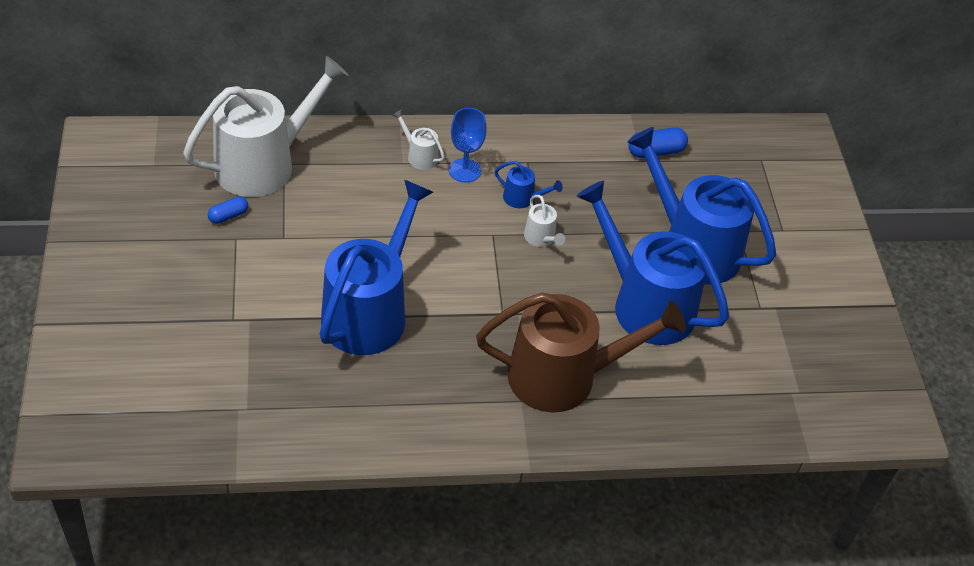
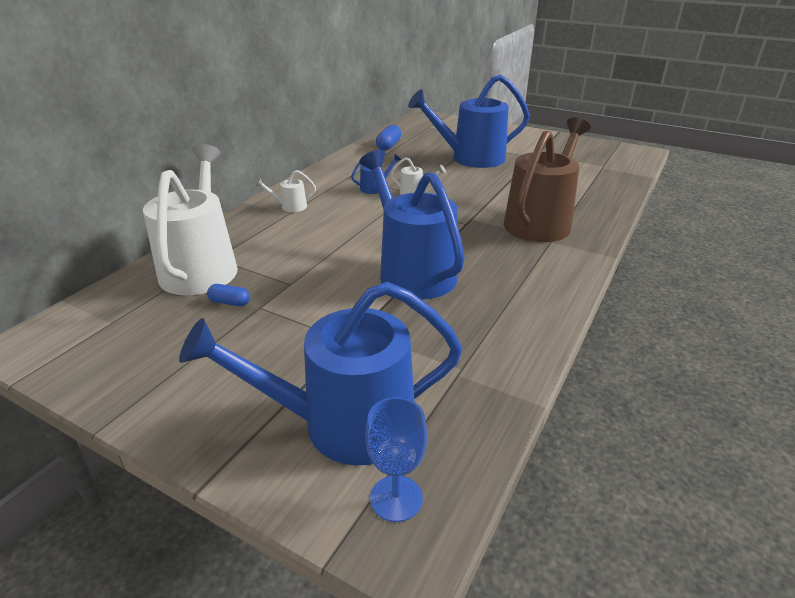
camera: 50 degrees left, 15 degrees down
(228, 216) = (230, 302): blue capsule -> blue capsule turned 75 degrees counterclockwise
(464, 170) = (325, 197): blue goblet -> blue goblet (396, 498)
(645, 304) = (502, 182): blue watering can -> blue watering can (344, 424)

